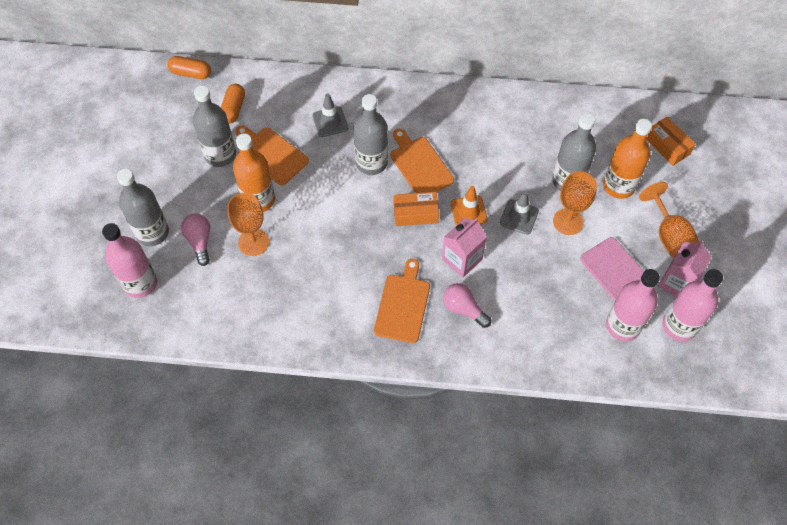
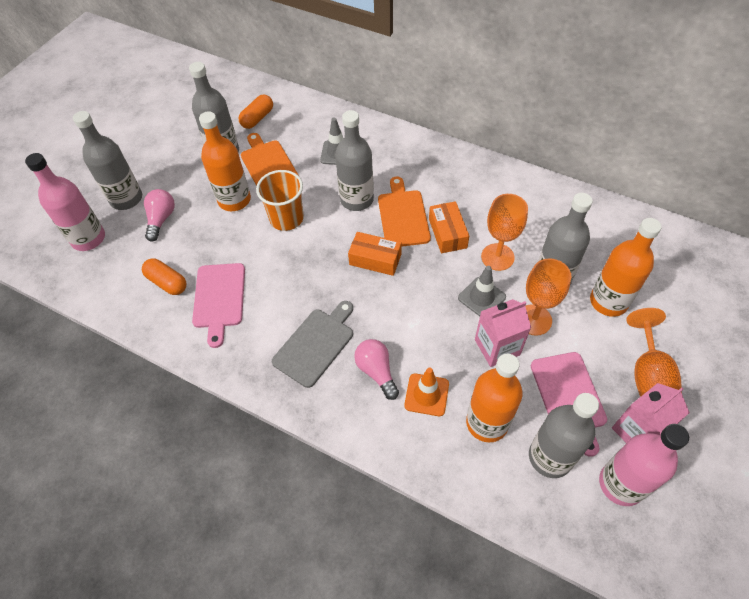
camera: 25 degrees right, 5 degrees down
(191, 73) = (239, 81): orange capsule -> orange capsule (167, 282)
(253, 242) = (207, 236): orange goblet -> orange goblet (497, 257)
(298, 296) = (219, 299): none -> pink cutting board
(317, 201) = (286, 218): none -> orange cup
(402, 305) = (315, 344): orange cutting board -> grey cutting board
(462, 259) = (400, 320): pink carton -> pink carton (497, 347)
(468, 212) = (430, 275): orange traffic cone -> orange traffic cone (426, 395)
(566, 317) = (487, 423): none -> orange bottle
(623, 326) = (550, 457): pink bottle -> grey bottle
(667, 146) = (683, 278): orange box -> orange box (447, 233)

